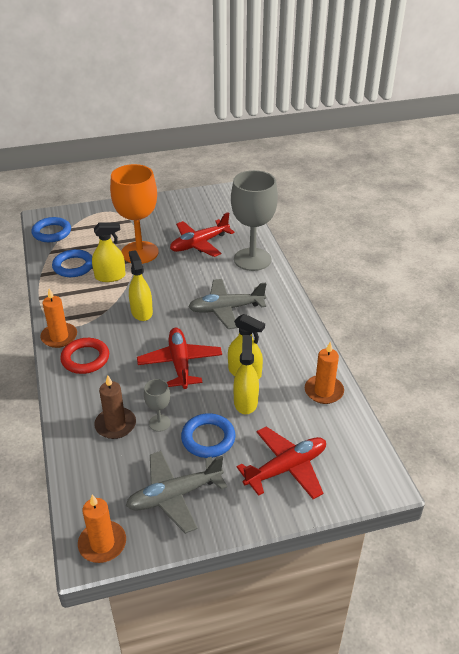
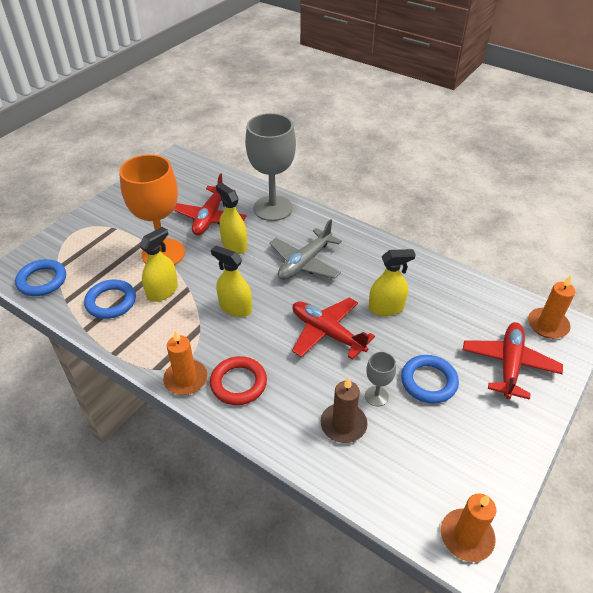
camera: 40 degrees left, 5 degrees up
(174, 496) = (465, 448): grey plane -> none
(245, 401) = (417, 331): yellow spray bottle -> yellow spray bottle (234, 245)
(323, 391) = (458, 286): orange candle -> orange candle (547, 325)

